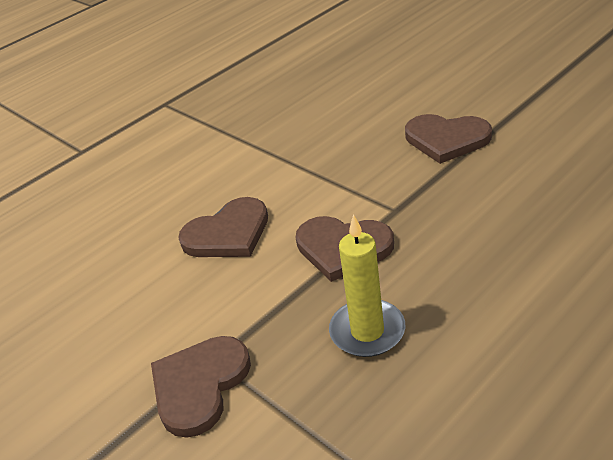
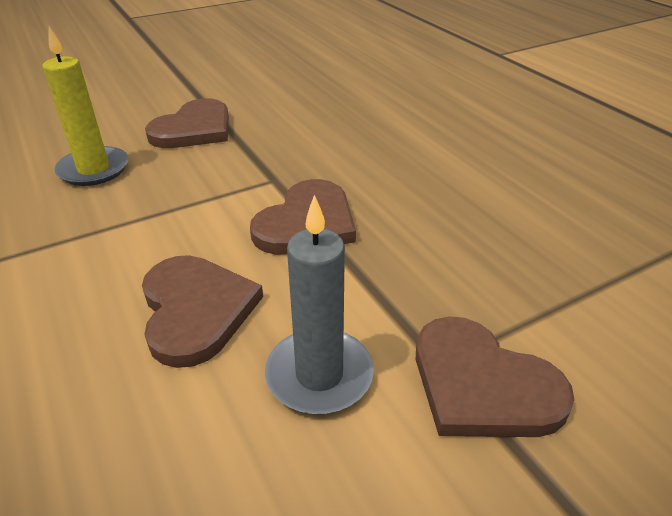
camera: 80 degrees left, 0 degrees up
(189, 305) = (319, 375): none -> grey candle
(367, 331) = (444, 234): yellow candle -> yellow candle (94, 169)

